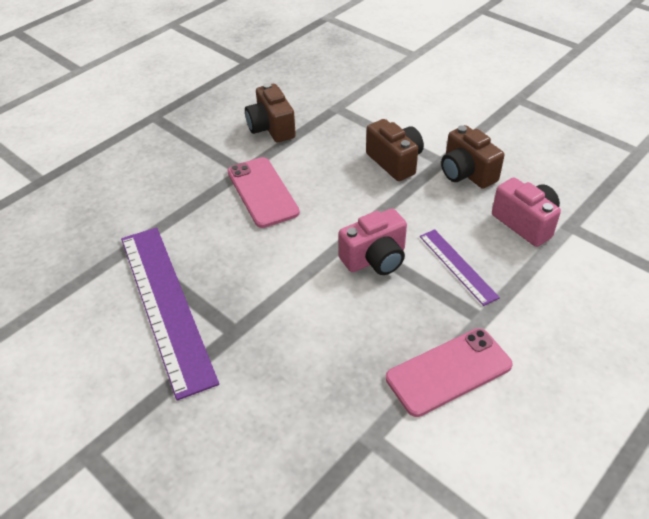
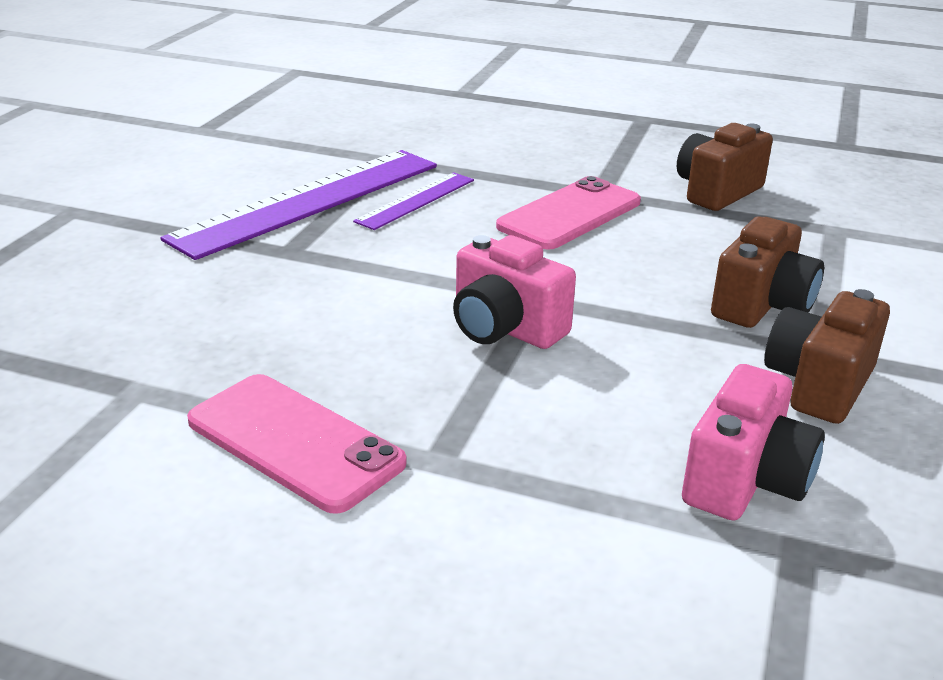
camera: 65 degrees right, 15 degrees down
(458, 266) = (552, 413): purple ruler -> purple ruler (416, 200)

